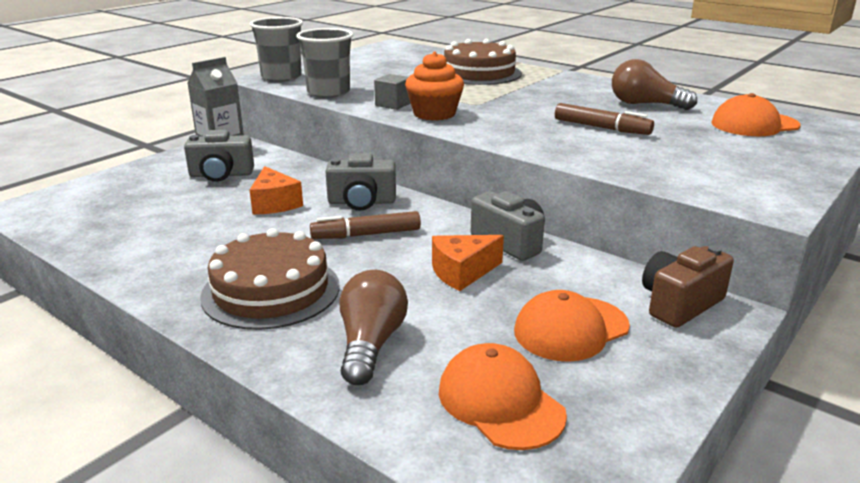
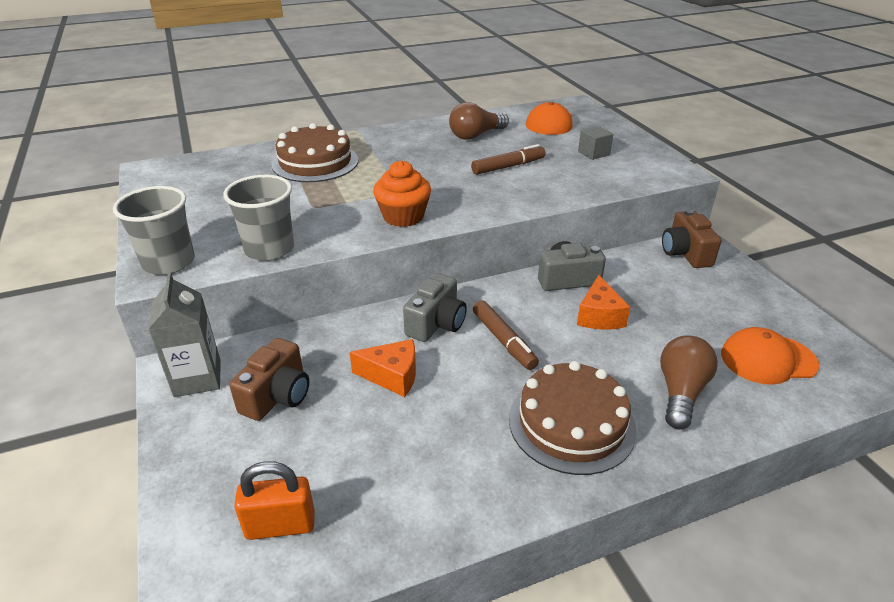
camera: 60 degrees left, 10 degrees up
(95, 210) = (280, 525): none -> orange padlock
(221, 175) = (277, 396): grey camera -> brown camera
(366, 234) = (503, 341): brown marker -> brown marker turned 45 degrees counterclockwise
(370, 344) = (680, 392): brown light bulb -> brown light bulb turned 75 degrees clockwise
(393, 104) = (353, 227): grey cube -> grey cube (593, 153)
(571, 329) = (696, 301): orange cap -> none

